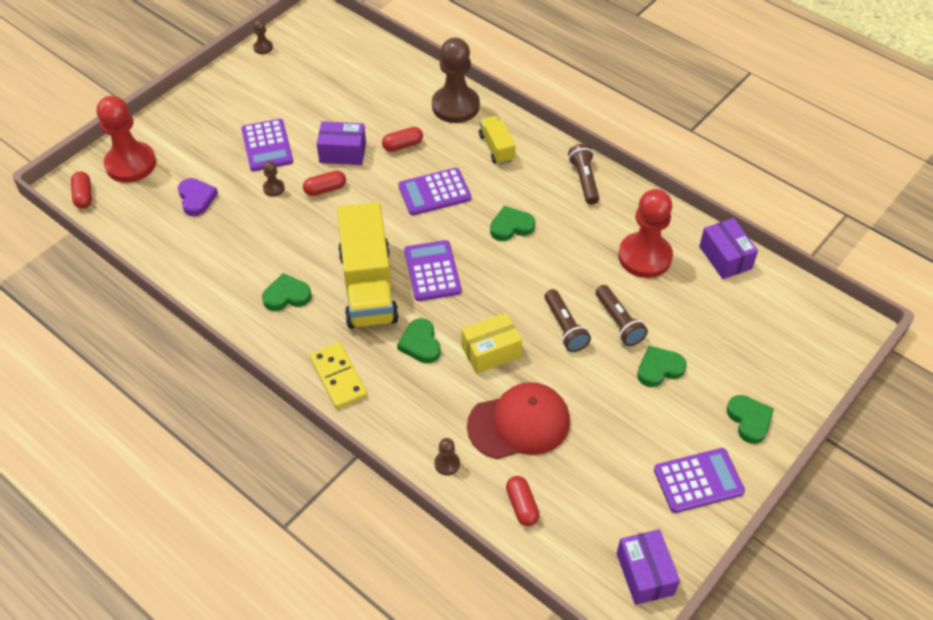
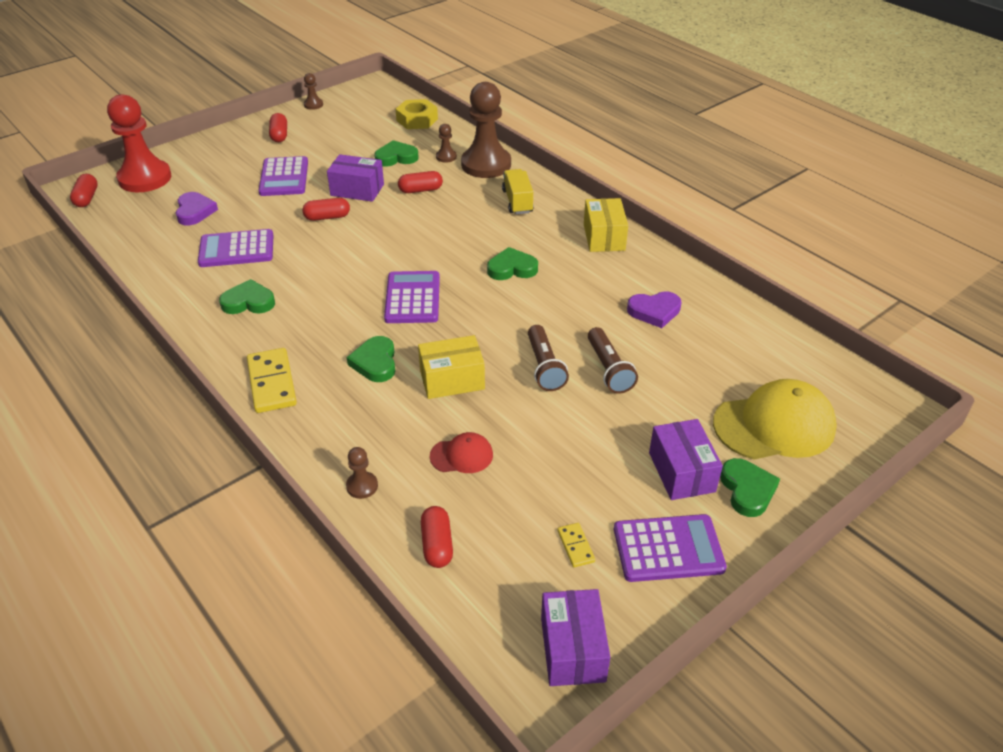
camera: 10 degrees right, 10 degrees down
(243, 92) = (279, 135): none -> red capsule
(273, 188) = (275, 211): brown pawn -> brown pawn (446, 157)
(368, 286) = (338, 303): yellow truck -> none
(373, 56) = (417, 120): none -> yellow nut
(434, 192) = (439, 231): purple calculator -> purple calculator (236, 249)
(519, 423) = (462, 455): red cap -> red cap, size x0.50
(584, 180) = (604, 237): brown flashlight -> yellow box
(628, 490) = (575, 546): none -> yellow domino
(644, 257) = (654, 311): red pawn -> purple heart
(659, 369) = (646, 421): green heart -> green heart (396, 157)
(725, 257) = (748, 322): purple box -> purple box (681, 472)
(761, 357) = (774, 425): none -> yellow cap

